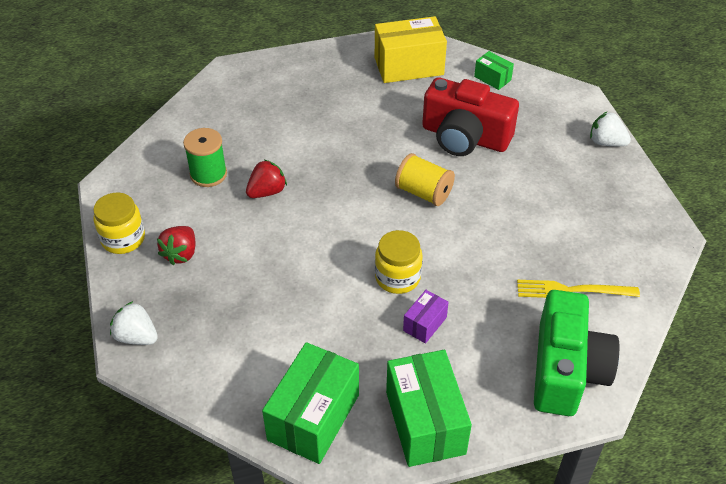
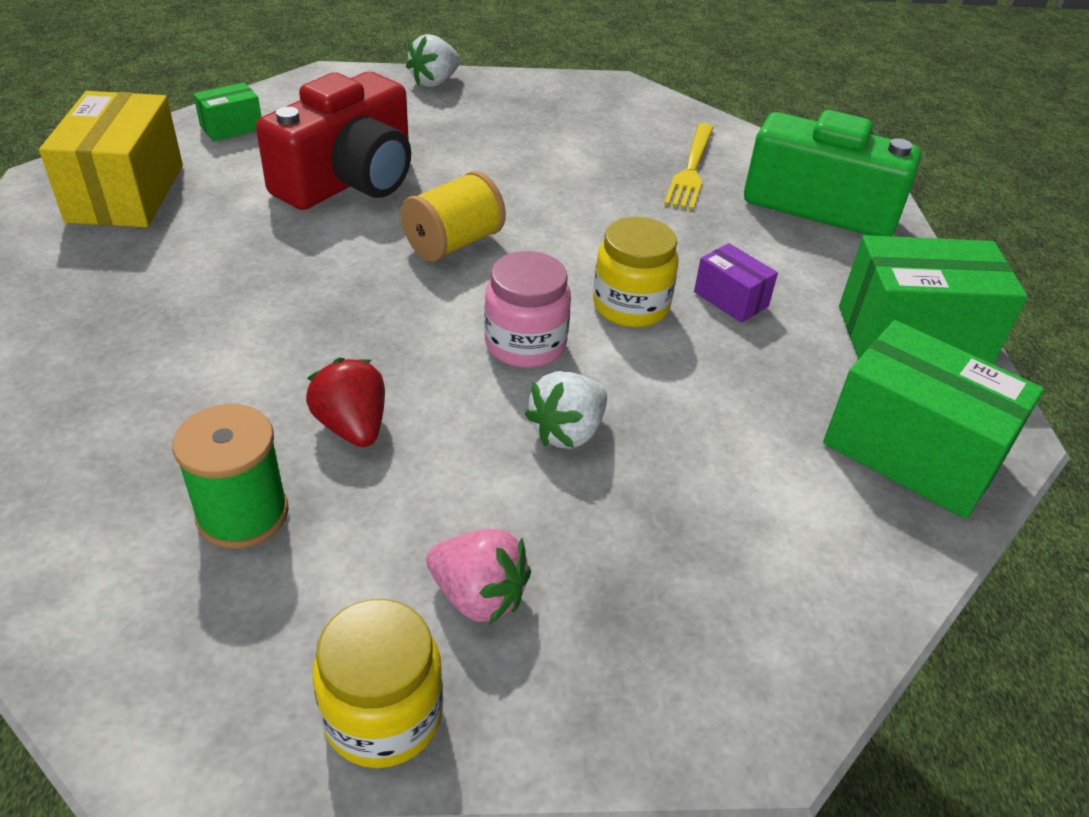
camera: 80 degrees left, 5 degrees down
(136, 337) = (710, 711): white strawberry -> white strawberry (567, 432)
(181, 254) = (478, 596): red strawberry -> pink strawberry
(346, 239) = (525, 344): none -> pink jar

